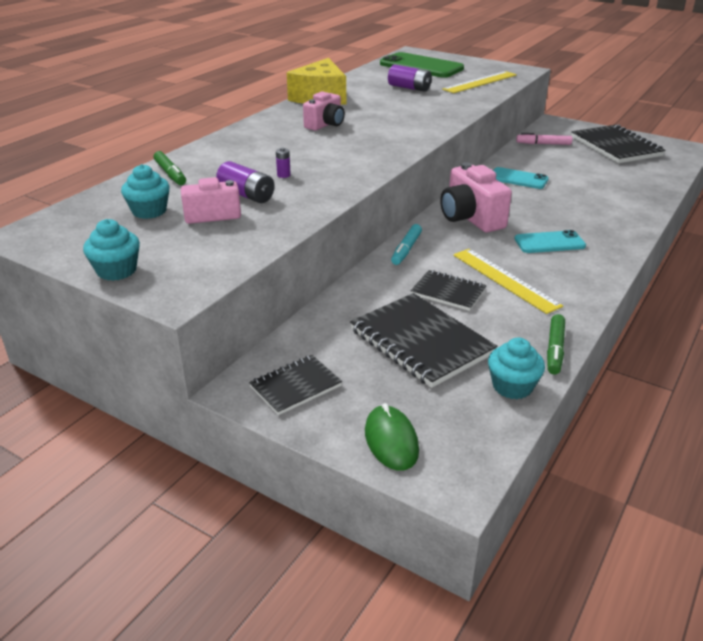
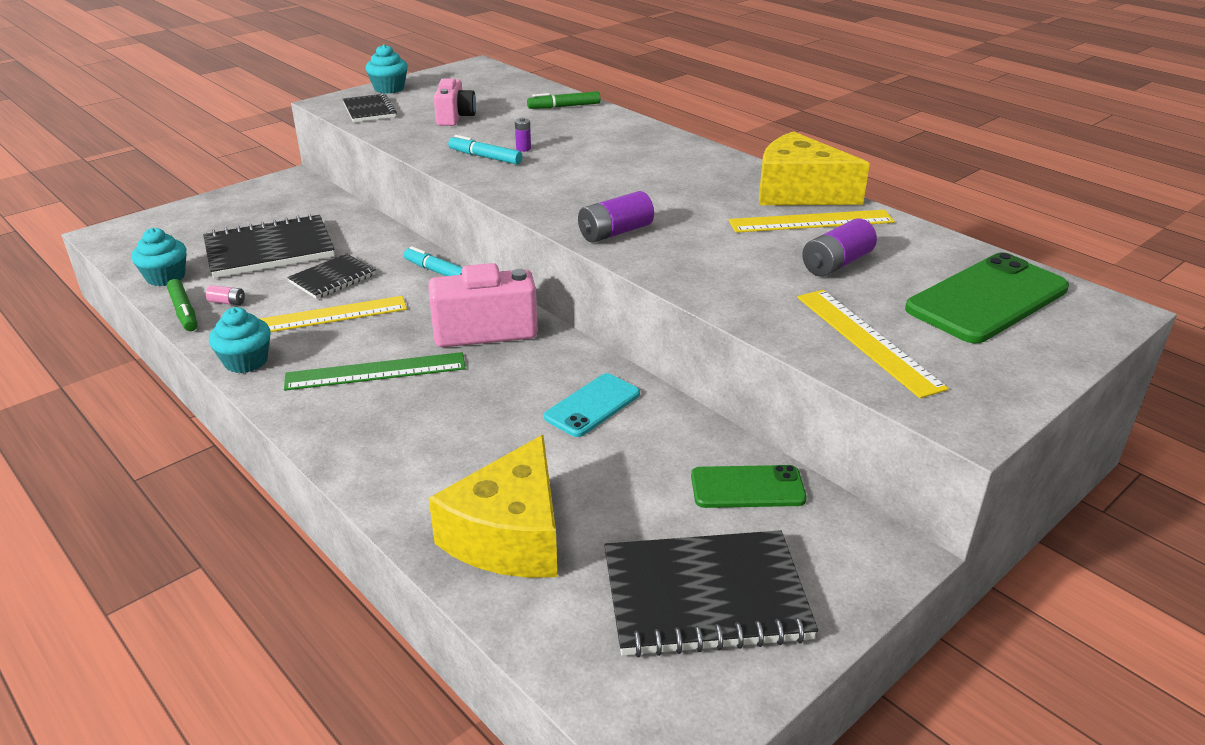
camera: 105 degrees right, 0 degrees up
(149, 211) = (484, 98): turquoise cupcake -> turquoise cupcake (246, 361)
(246, 195) = (487, 131): purple battery -> purple battery (615, 232)
(295, 386) = (272, 196): black notebook -> black notebook (369, 110)
(310, 186) = (485, 157): none -> turquoise marker
(325, 125) = (674, 183): pink camera -> none
(361, 93) = (811, 221): none -> yellow ruler
(391, 440) = (174, 220): green mouse -> none
(523, 331) = (227, 302): none -> pink battery
(543, 144) = (747, 487): pink marker -> green phone
(549, 242) = (376, 371): turquoise phone -> green ruler
(555, 349) = (184, 311): green marker -> green marker turned 150 degrees counterclockwise
(631, 183) = (509, 535): none -> yellow cheese

